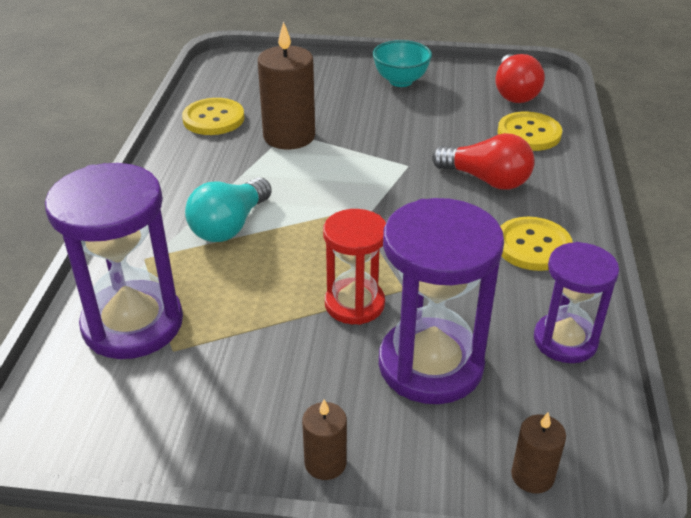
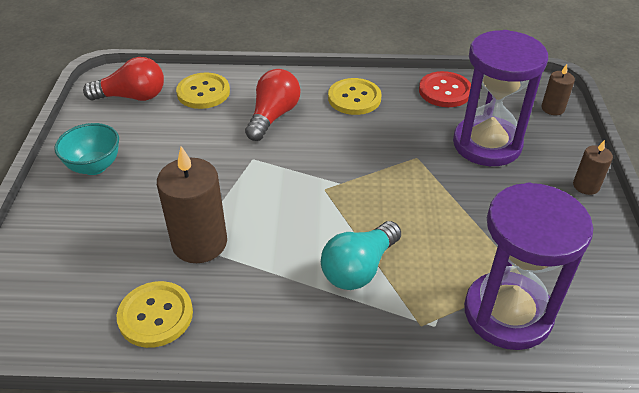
camera: 95 degrees left, 5 degrees up
(230, 226) = (359, 268): turquoise light bulb -> turquoise light bulb turned 105 degrees clockwise
(354, 304) = (440, 181): red hourglass -> none
(565, 340) = (445, 91): purple hourglass -> red button

